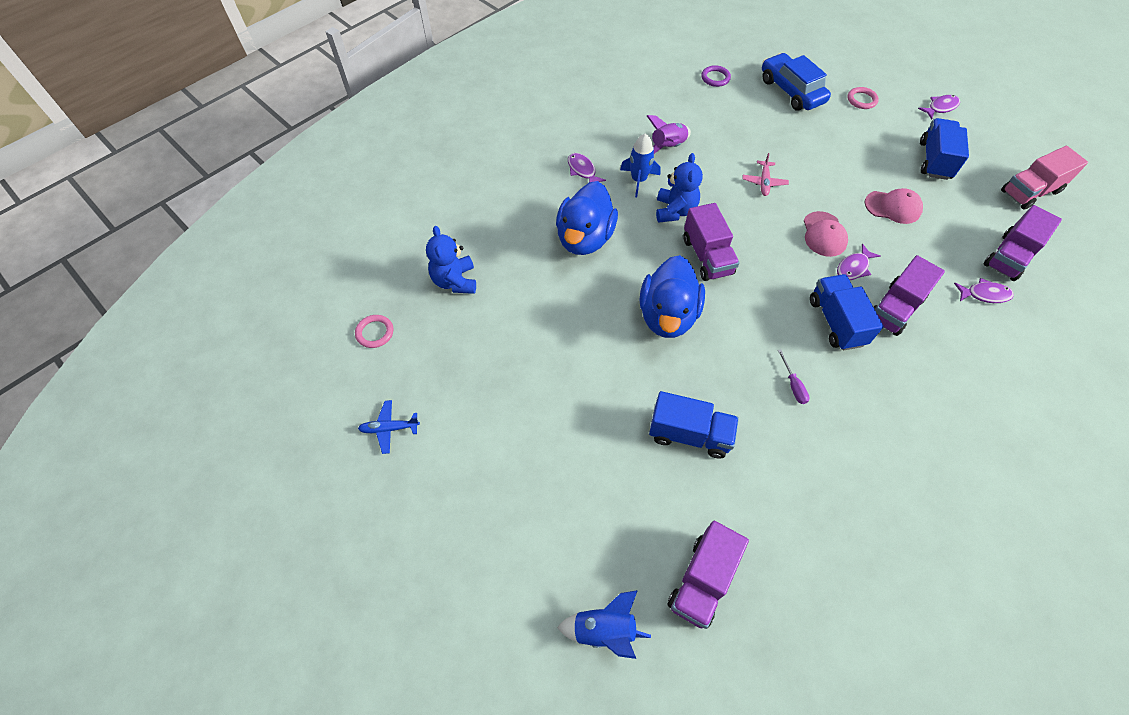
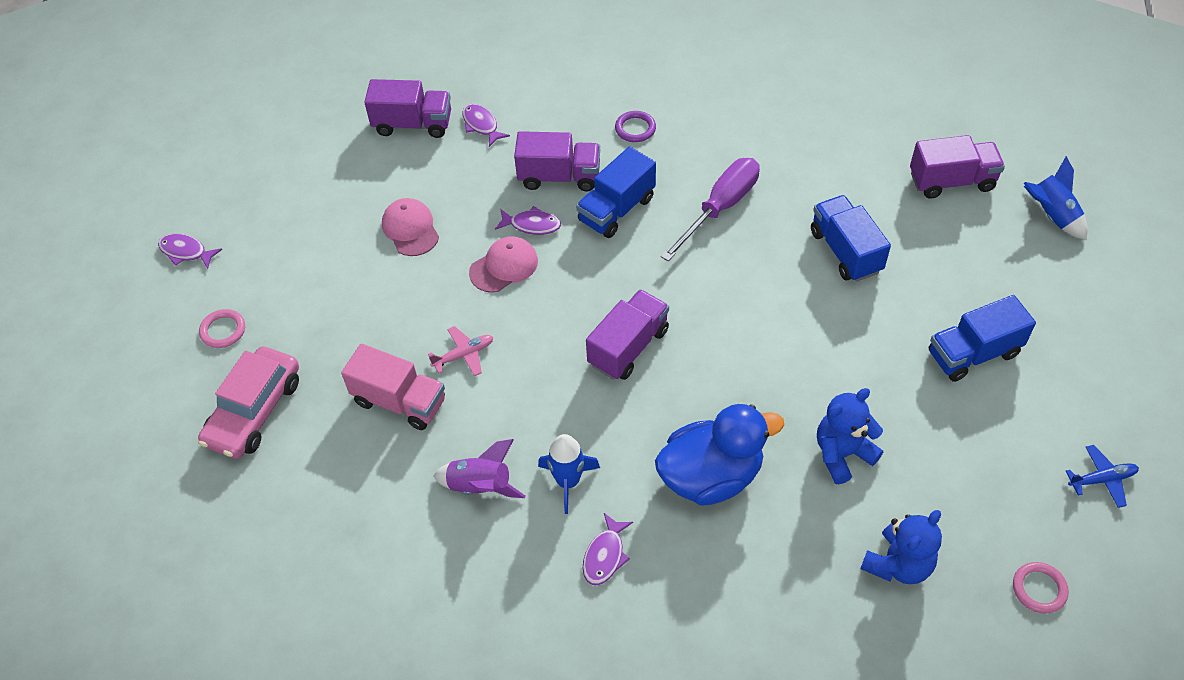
camera: 125 degrees left, 5 degrees down
(389, 428) = (1102, 479): blue plane -> blue plane turned 60 degrees counterclockwise
(667, 315) = (738, 337): blue duck -> none
(675, 211) = (586, 414): blue teddy bear -> blue teddy bear (842, 454)
(715, 78) = (285, 514): purple ring -> purple ring (635, 129)
(791, 91) = (254, 411): blue car -> pink car
(793, 385) = (720, 208): purple screwdriver -> purple screwdriver, size x2.26
(934, 160) = (298, 223): blue truck -> blue truck (973, 354)
(1030, 192) = (295, 136): pink truck -> pink truck (400, 401)

